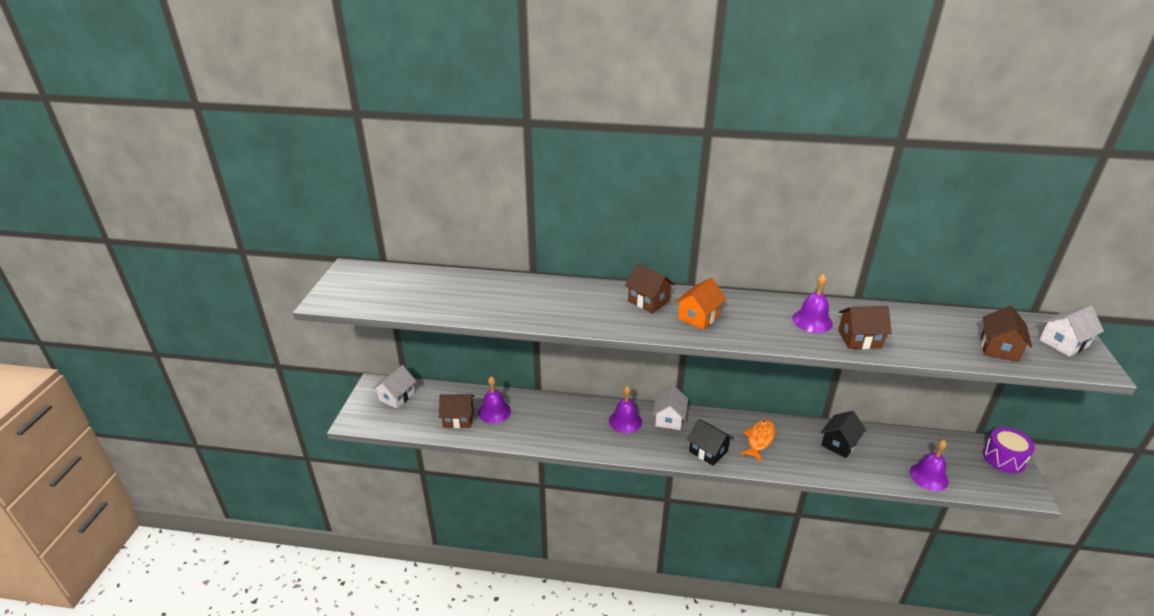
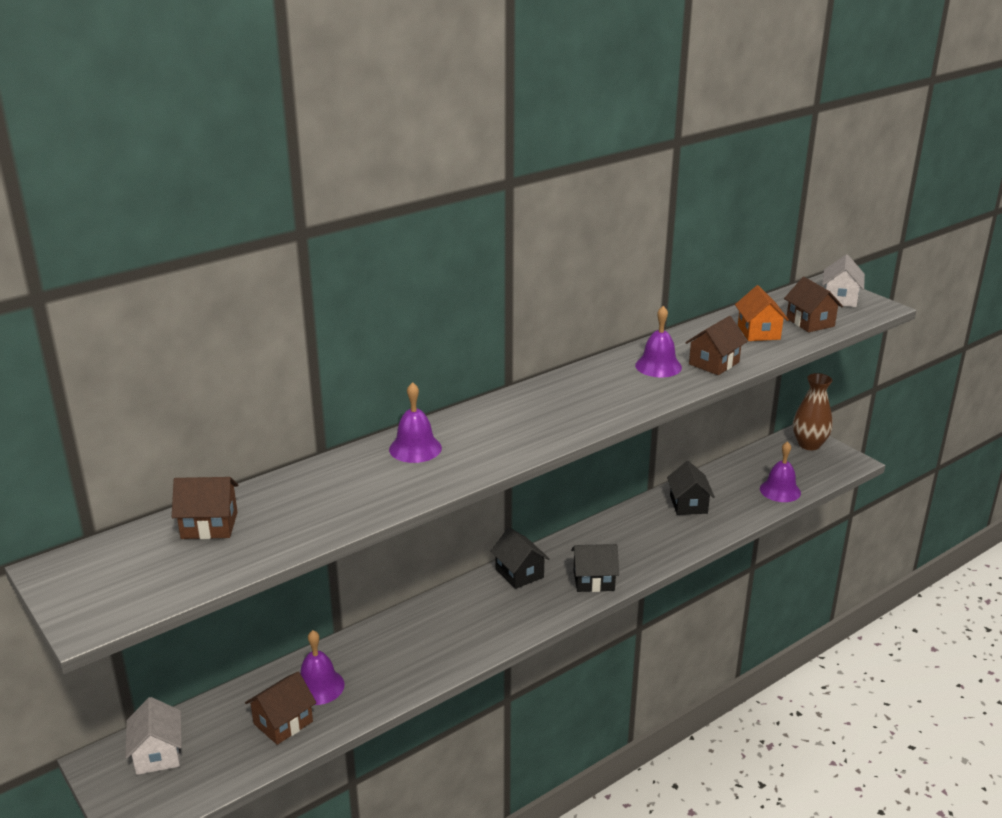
camera: 45 degrees left, 5 degrees down
(625, 421) = (479, 602): purple bell -> purple bell (415, 448)
(648, 301) = (493, 419): brown house -> brown house (209, 525)
(669, 419) = (519, 573): white house -> black house
(698, 317) = (562, 410): orange house -> orange house (758, 332)
(759, 439) = (623, 541): orange fish -> none
(1004, 458) = (809, 444): purple drum -> brown vase

